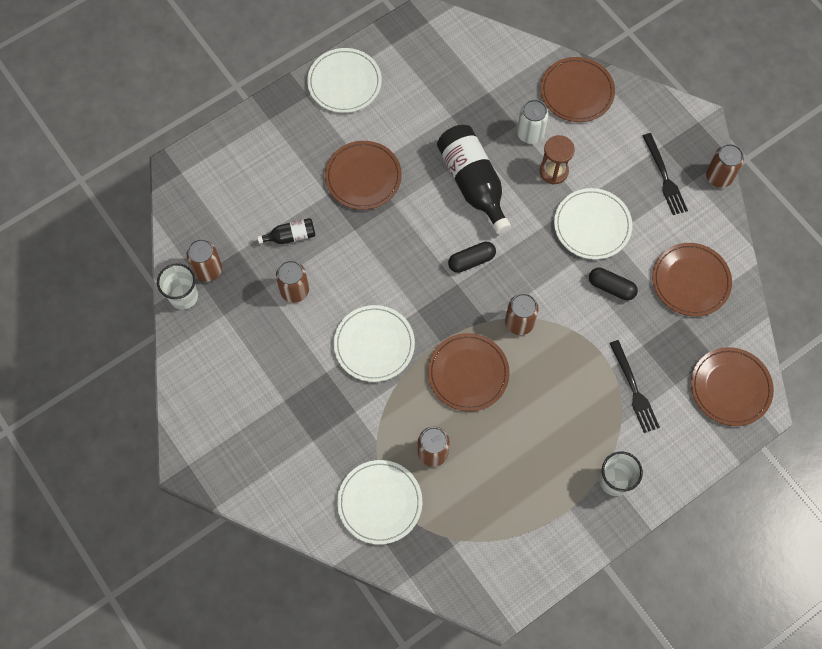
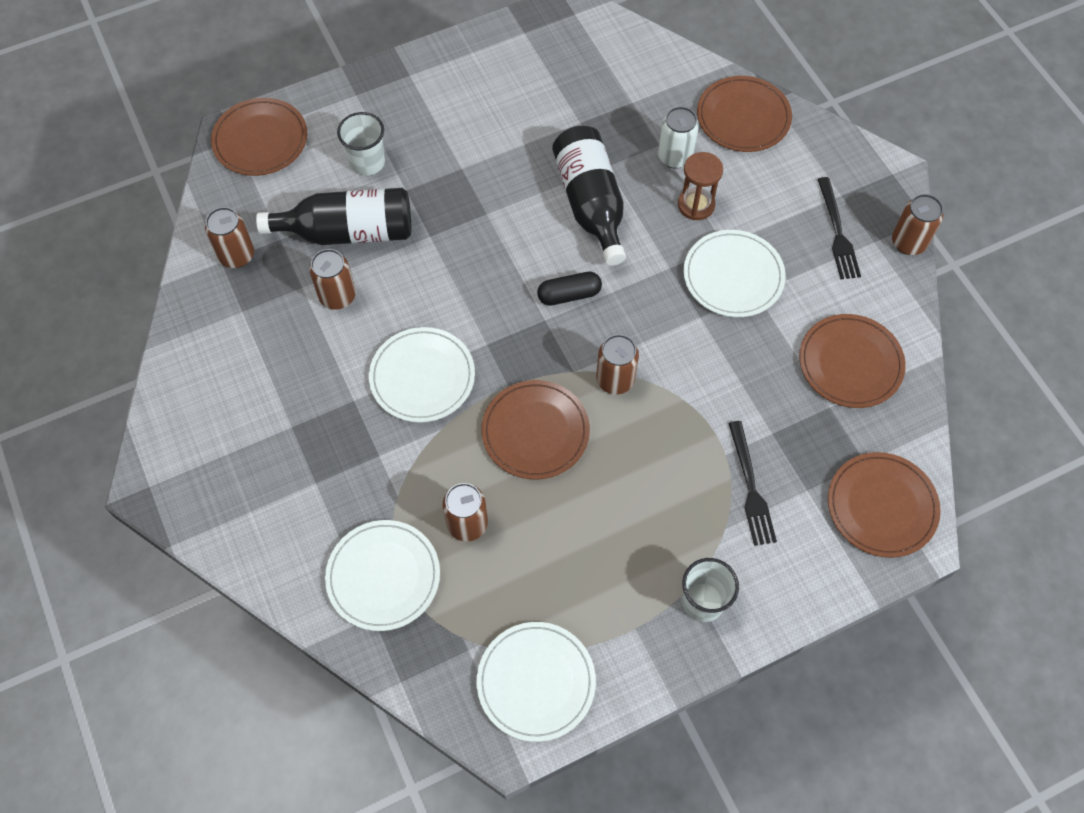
camera: 10 degrees right, 5 degrees down
(183, 296) = (198, 282): white cup -> white cup (367, 162)
(291, 236) = (349, 232): black bottle -> black bottle, size x2.06
(344, 82) = (457, 67): white plate -> white plate (536, 682)
(363, 177) = (455, 176): brown plate -> brown plate (260, 140)
(611, 287) = (744, 355): black capsule -> none

